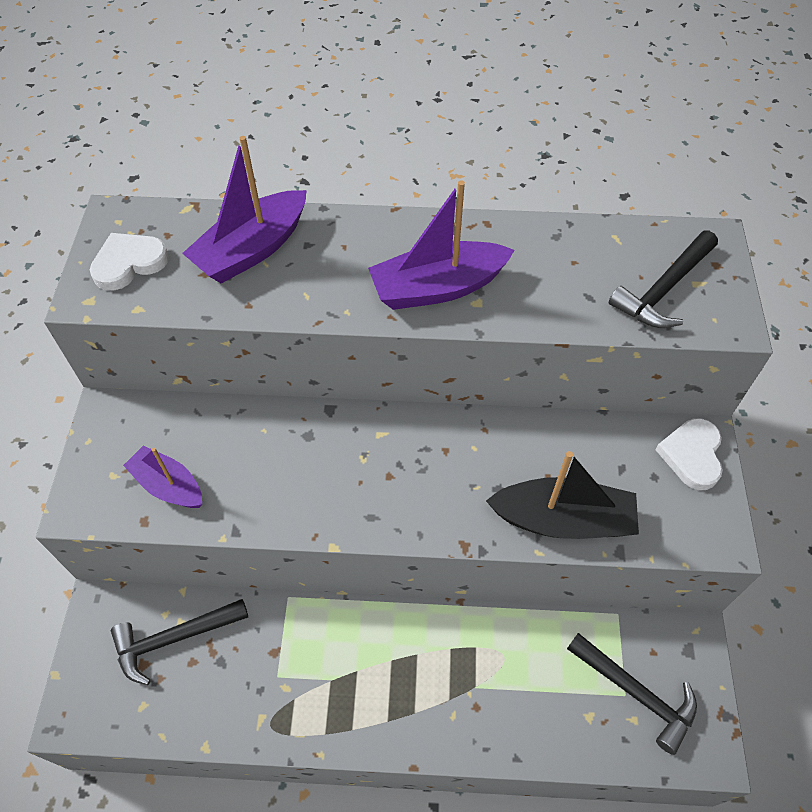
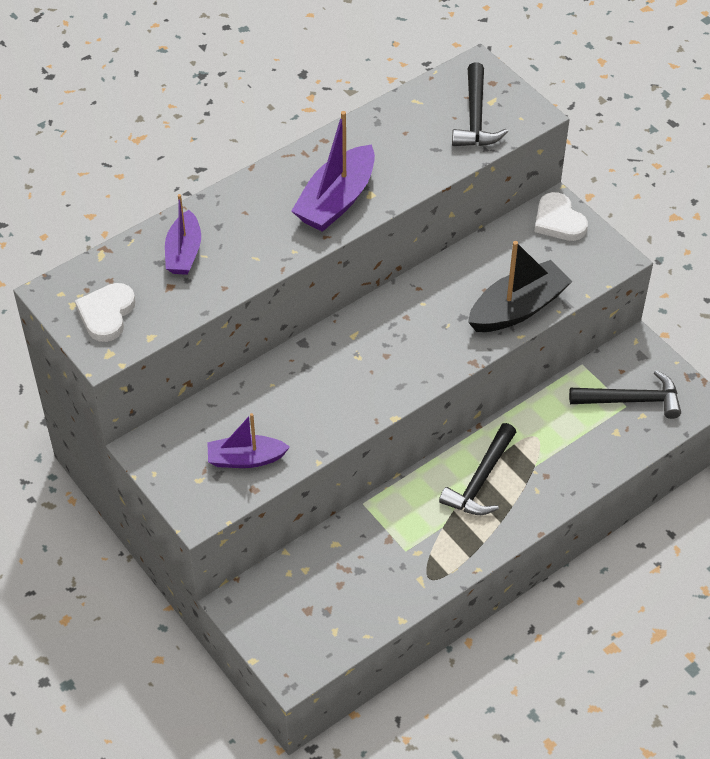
camera: 40 degrees left, 5 degrees down
(173, 639) = (312, 581): black hammer -> black hammer (480, 480)
(252, 249) = (184, 252): purple boat -> purple boat, size x0.65

